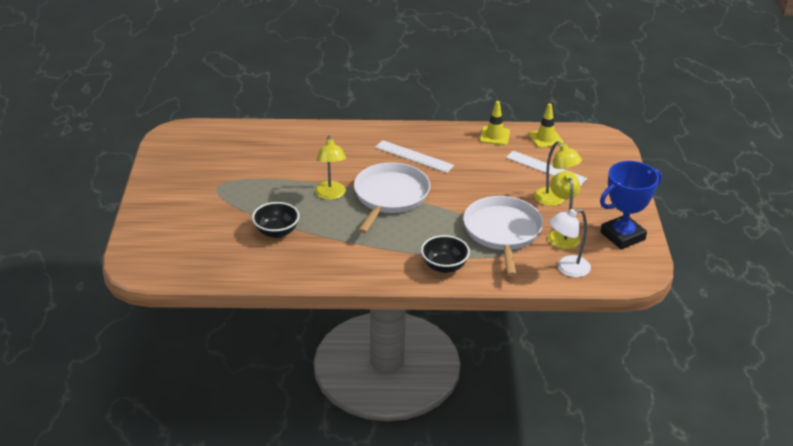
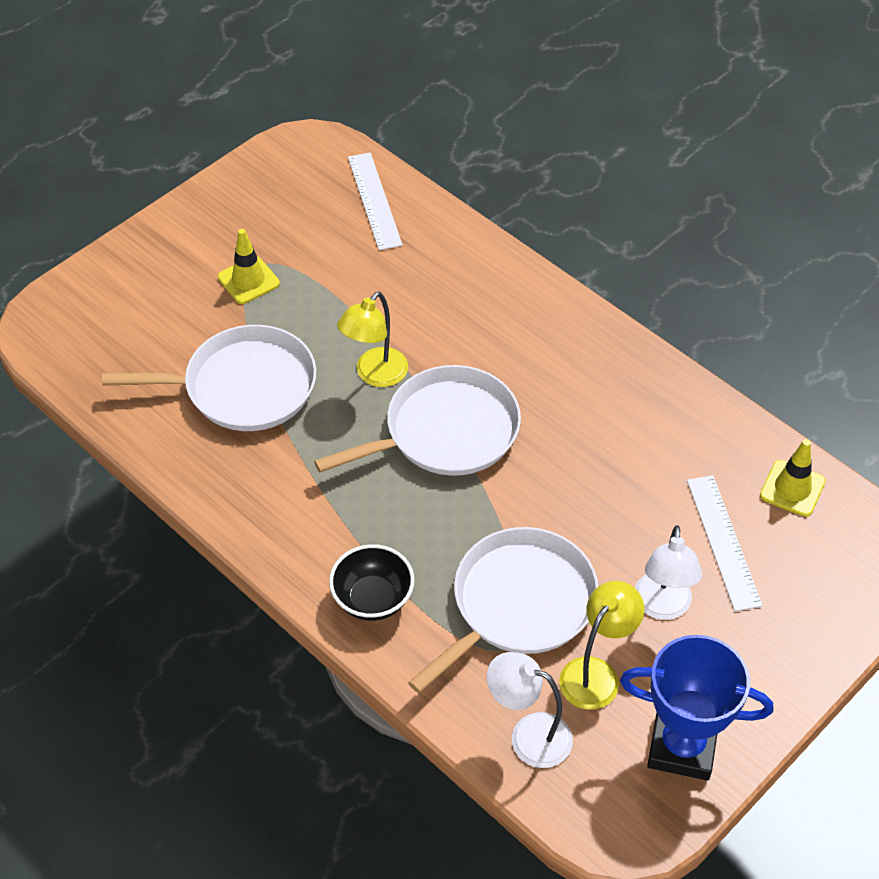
camera: 45 degrees right, 15 degrees up
(276, 232) = (243, 386): black bowl -> white pan
(414, 156) = (559, 387): white ruler -> white ruler (374, 200)
(494, 136) = (719, 431): yellow traffic cone -> yellow traffic cone (248, 280)
(554, 200) = (662, 607): yellow lamp -> white lamp

